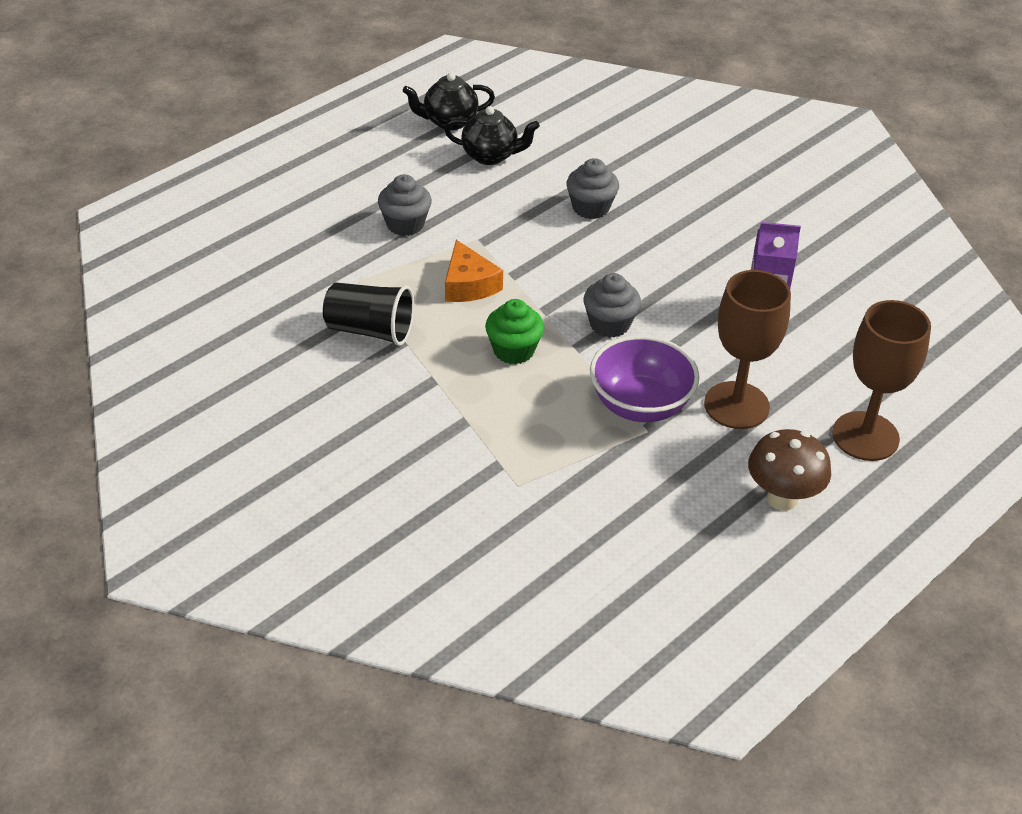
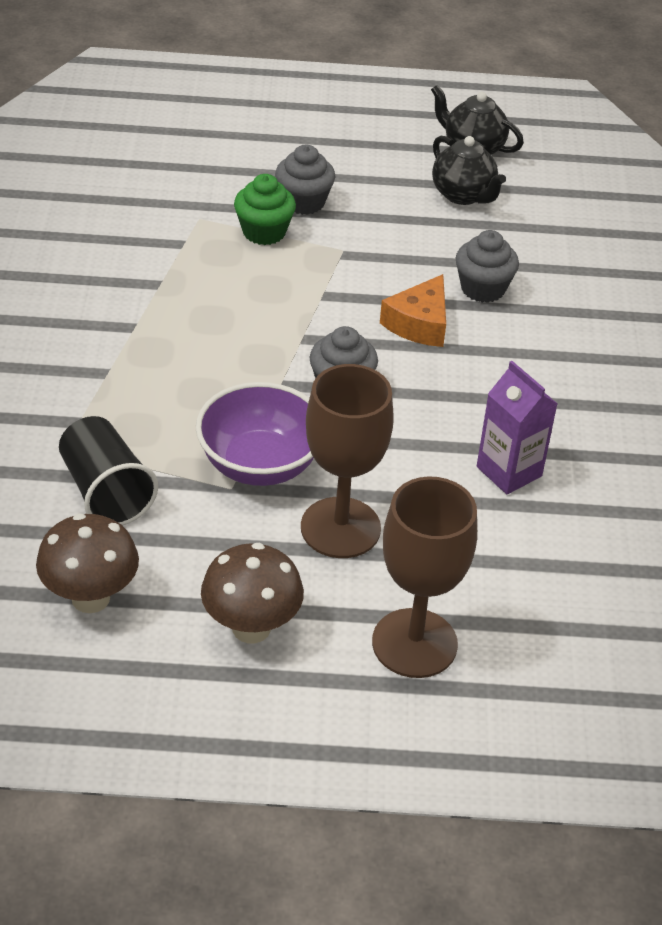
camera: 45 degrees right, 0 degrees up
(370, 330) = (147, 259): black cup -> black cup (106, 492)
(468, 285) = (277, 278): orange cheese -> orange cheese (419, 323)
(513, 350) = (229, 350): green cupcake -> green cupcake (264, 232)
(679, 557) = (90, 598): none -> brown mushroom

